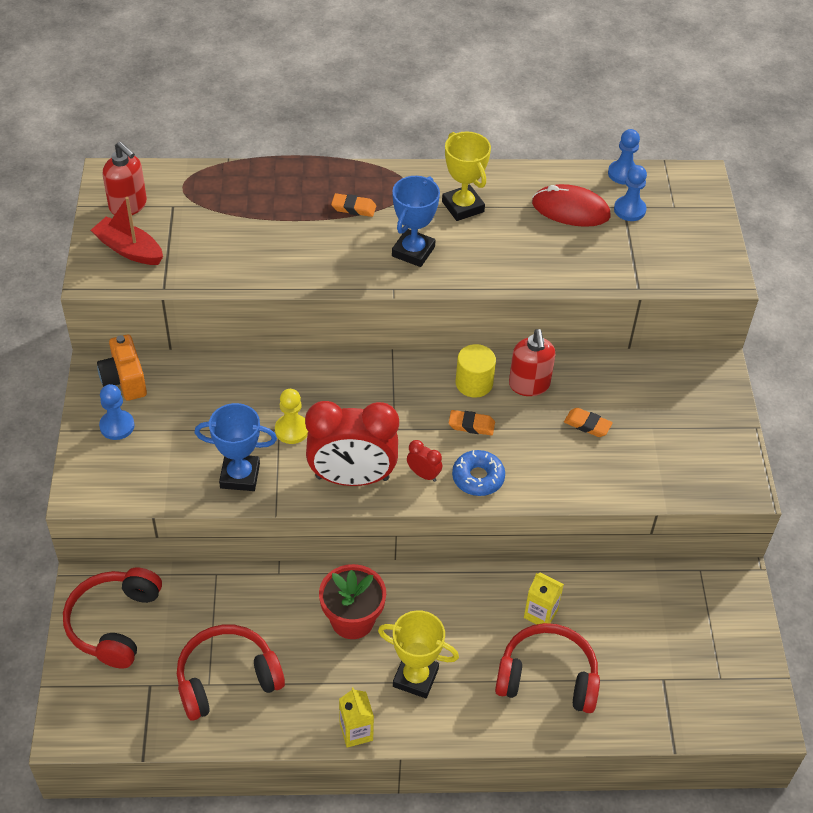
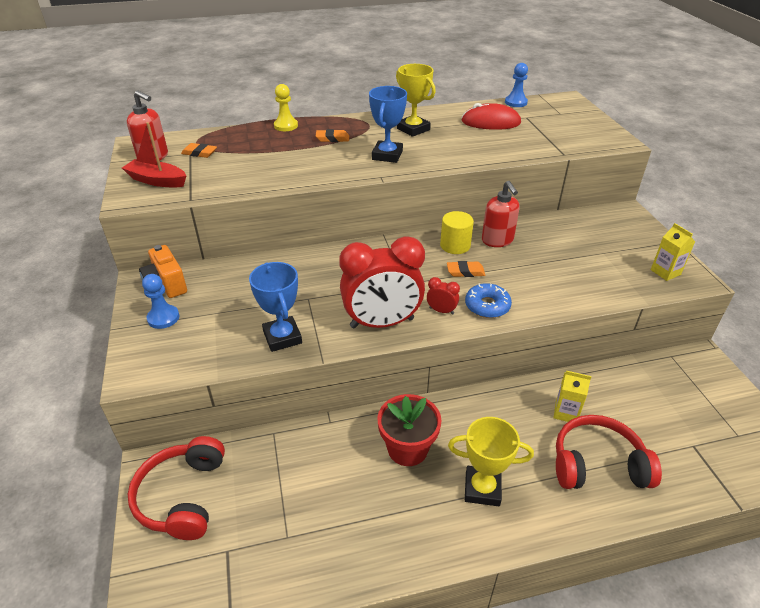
camera: 10 degrees left, 10 degrees down
(227, 678) = (304, 527): red headphones -> none
(240, 476) = (282, 337): blue trophy -> blue trophy turned 75 degrees clockwise
(292, 430) = (319, 297): yellow pawn -> yellow pawn (286, 126)
(356, 732) = (445, 554): yellow carton -> yellow carton (665, 272)
(587, 425) = (554, 258): orange eraser -> orange eraser (199, 153)
(629, 210) = (531, 118): blue pawn -> none

